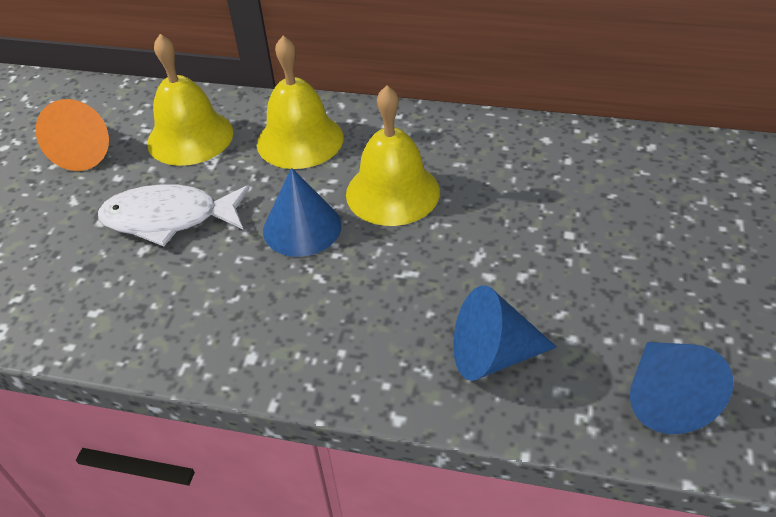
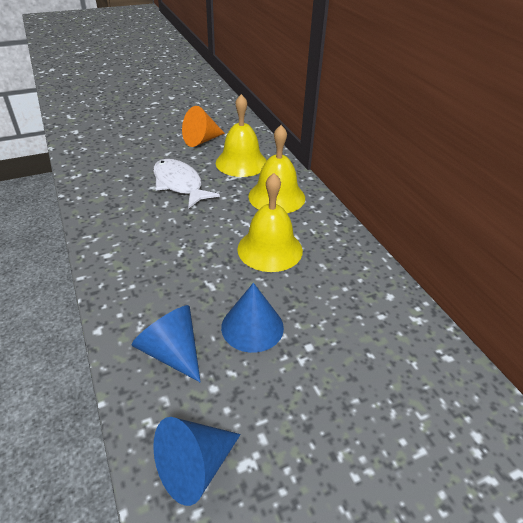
camera: 50 degrees right, 5 degrees down
(302, 227) = (211, 229): blue cone -> blue cone (252, 327)

